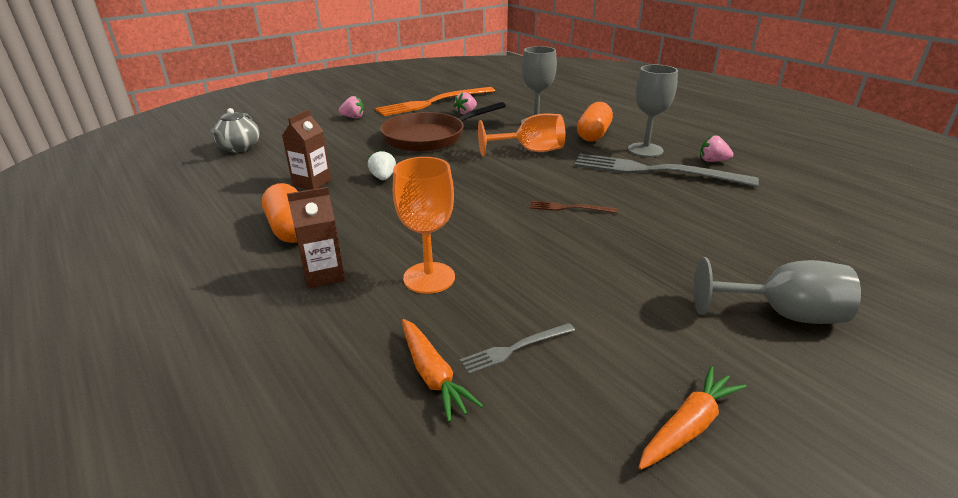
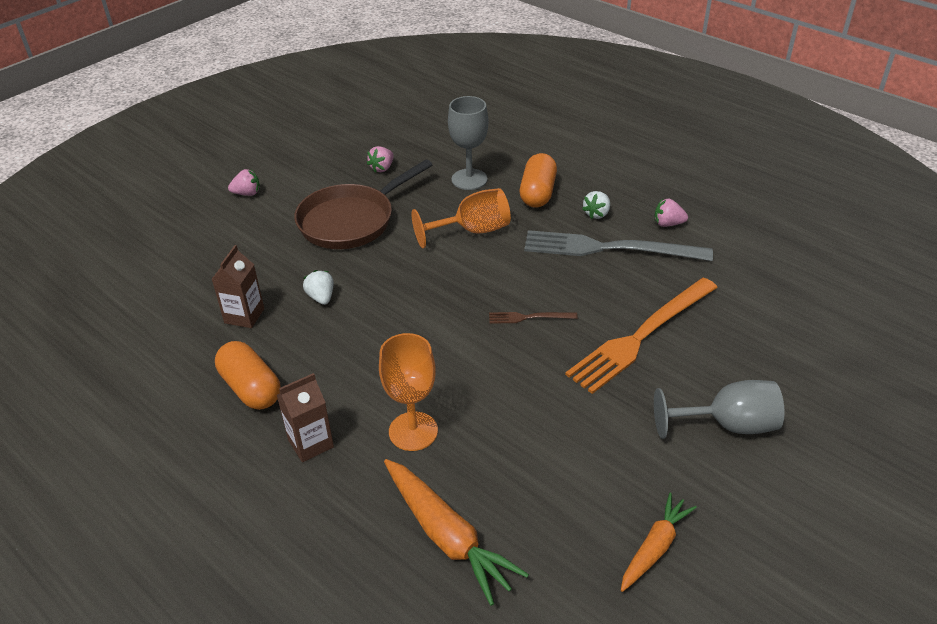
camera: 10 degrees left, 10 degrees up
(239, 148) = (131, 268): grey teapot -> none
(433, 375) = (447, 536): orange carrot -> orange carrot, size x1.58
(434, 102) = (337, 152): orange fork -> orange fork (642, 335)
(515, 348) = (510, 498): grey fork -> none
(645, 150) = (597, 214): grey goblet -> white strawberry

